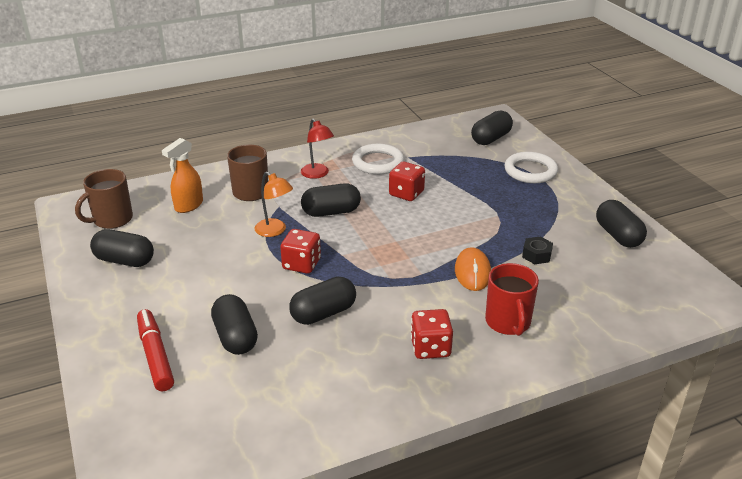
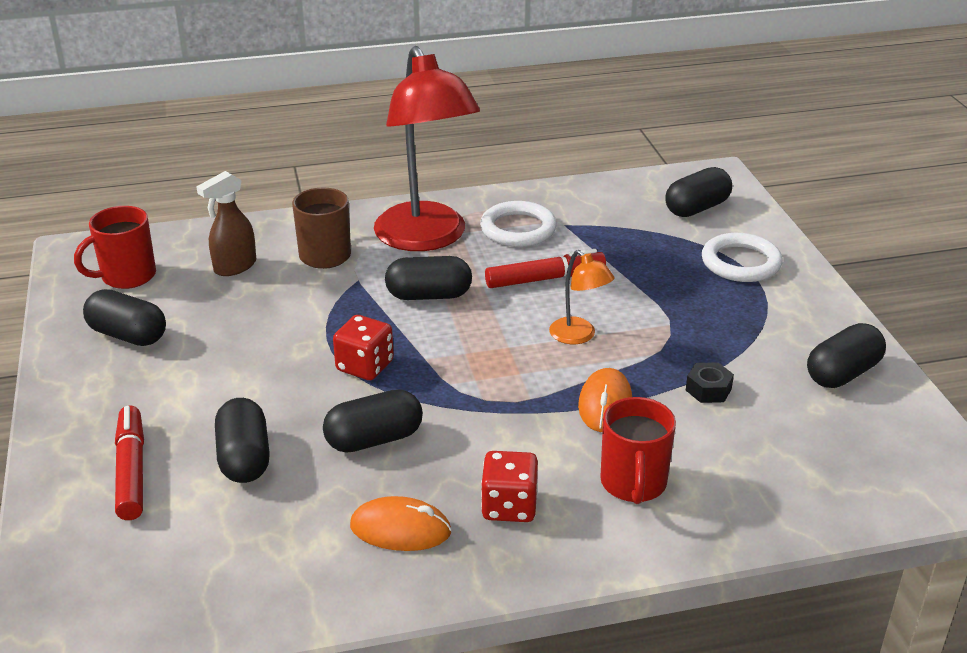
camera: 10 degrees right, 0 degrees up
(112, 219) = (127, 276): brown mug -> red mug
(188, 206) = (234, 267): orange spray bottle -> brown spray bottle
(275, 231) = (342, 315): orange lamp -> orange lamp (578, 336)
(317, 174) = (426, 238): red lamp -> red lamp, size x2.27
(361, 373) = (400, 529): none -> orange mouse
(406, 193) = (545, 279): red dice -> red marker
(618, 235) = (842, 373): black capsule -> black capsule turned 60 degrees clockwise

